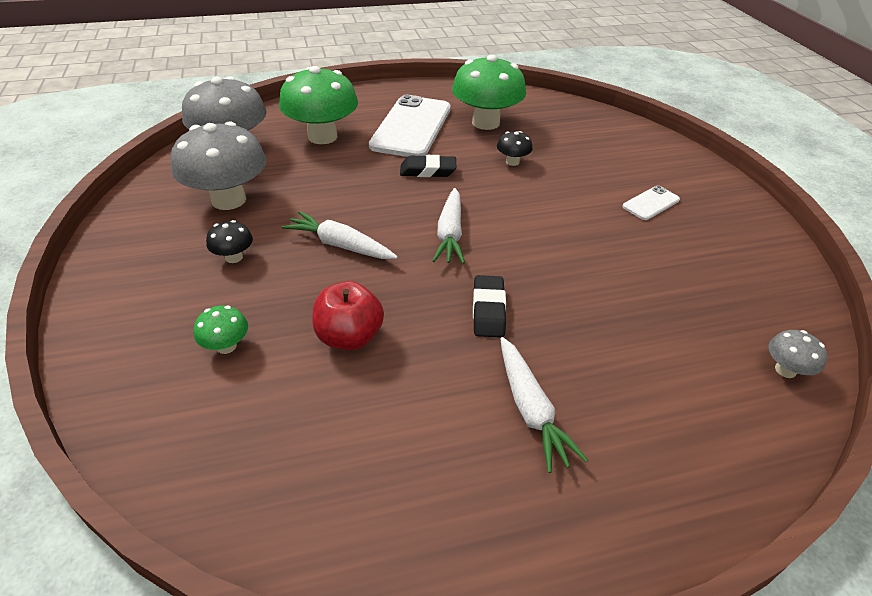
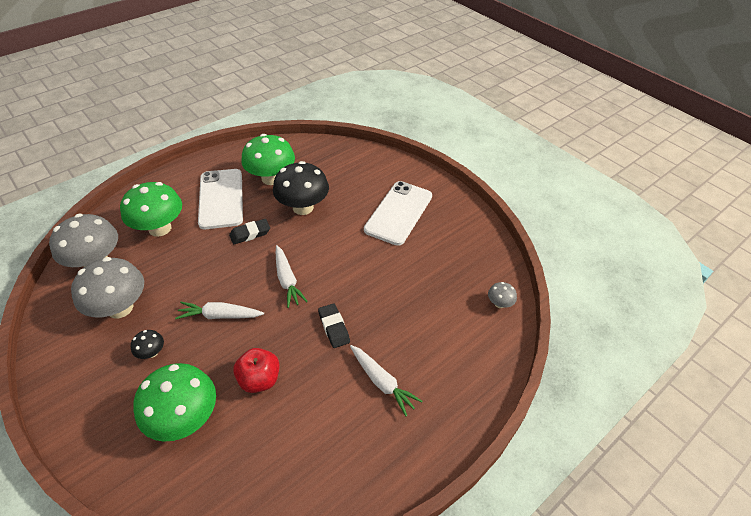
camera: 25 degrees left, 5 degrees up
(226, 346) = (185, 418): green mushroom -> green mushroom, size x2.23
(512, 162) = (303, 207): black mushroom -> black mushroom, size x2.23
(651, 203) = (399, 213): white phone -> white phone, size x2.19

